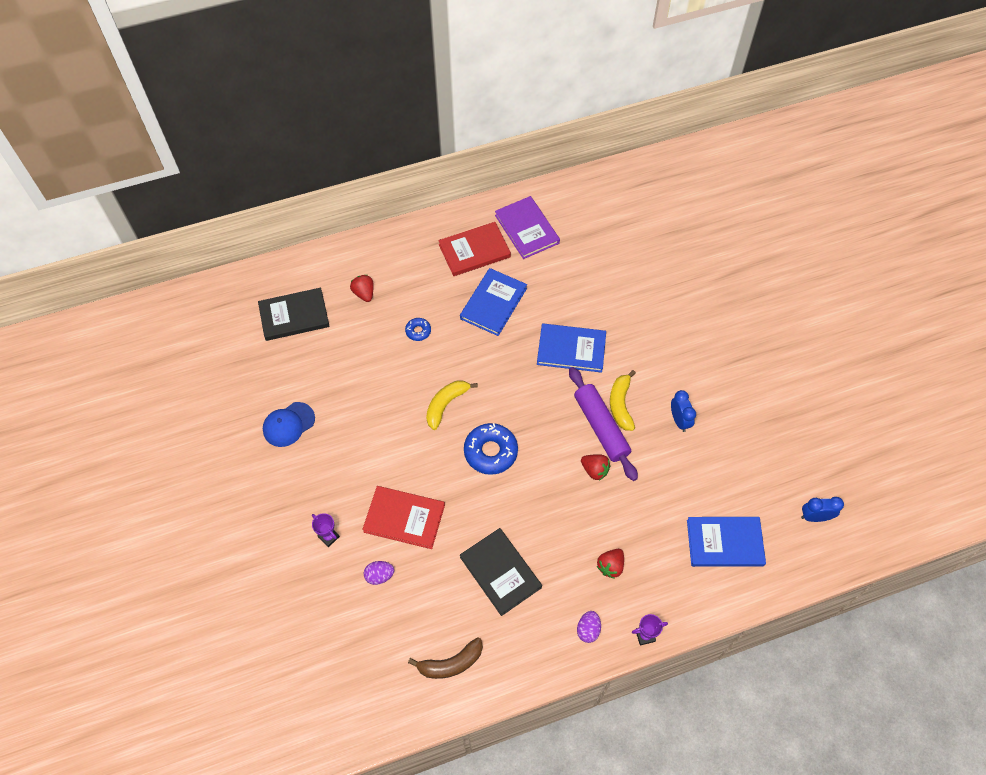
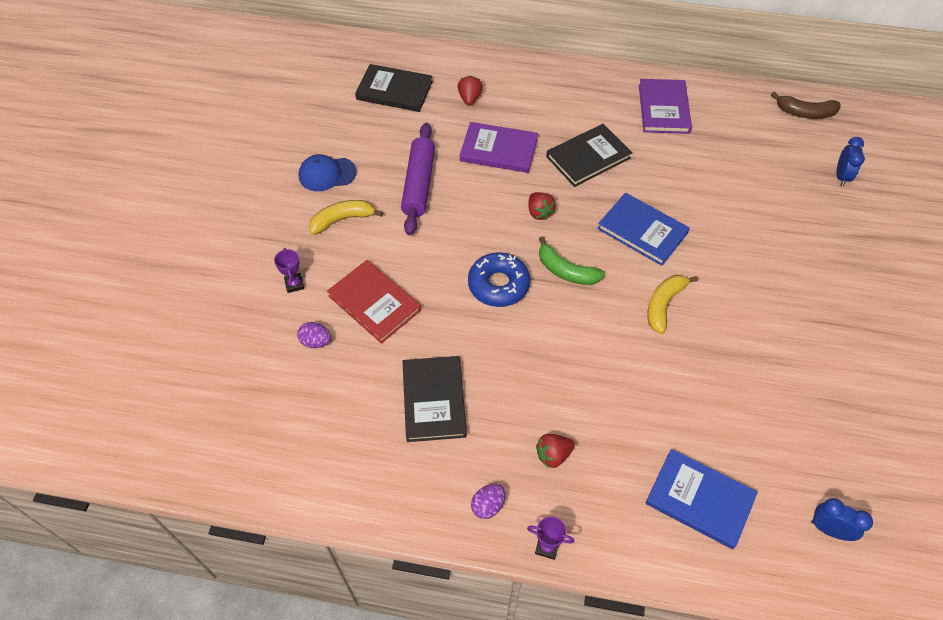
camera: 30 degrees right, 5 degrees down
(418, 331) = (498, 150): blue donut -> purple book
(446, 405) = (482, 223): yellow banana -> yellow banana (342, 220)
(451, 663) = (326, 459): brown banana -> brown banana (805, 113)
(474, 251) = (598, 106): red book -> none
(493, 303) = (588, 157): blue book -> black book
(534, 413) = (566, 271): none -> green banana
(594, 470) = (595, 353): red strawberry -> red strawberry (539, 212)
(601, 427) = (628, 316): purple rolling pin -> purple rolling pin (419, 184)
(679, 420) = (721, 350): blue clock -> blue clock (841, 176)

